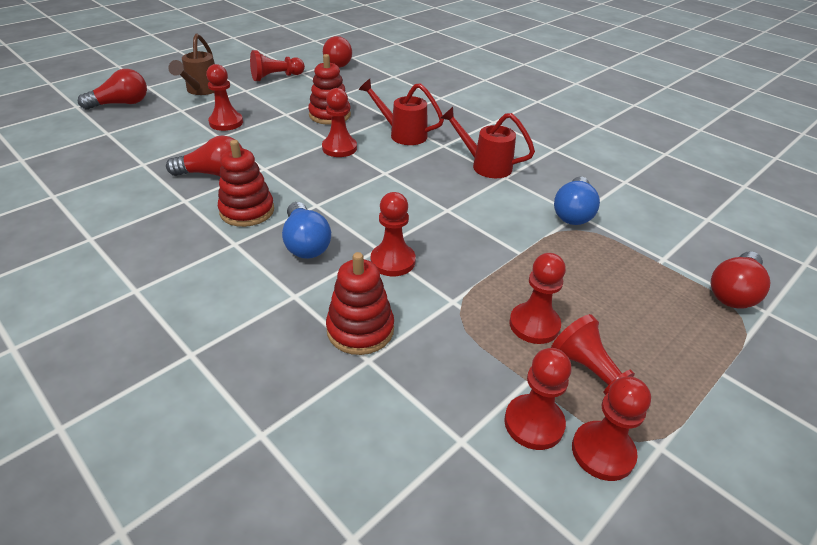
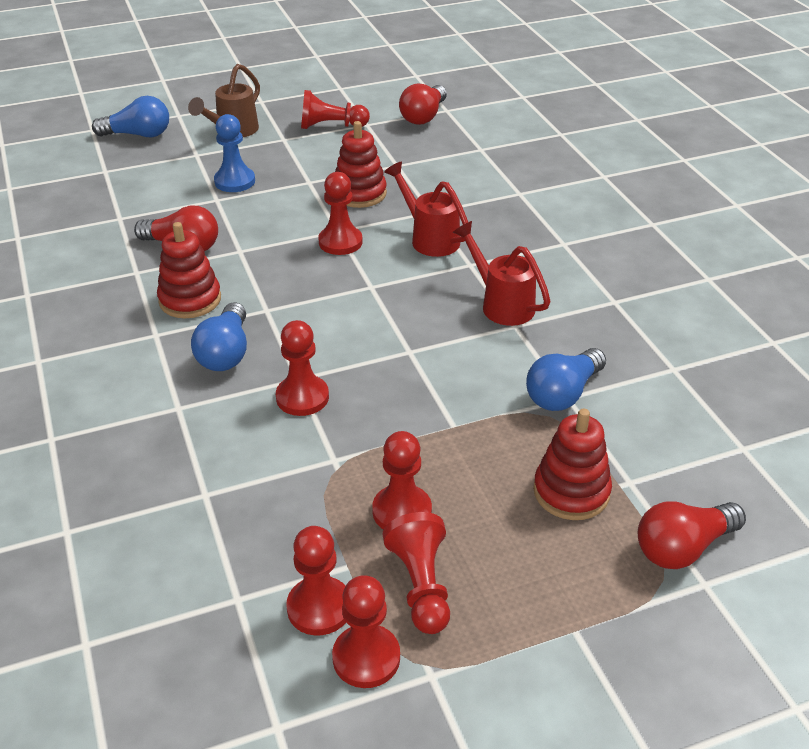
camera: 25 degrees right, 0 degrees up
(121, 104) = (138, 135): red light bulb -> blue light bulb
(226, 122) = (235, 181): red pawn -> blue pawn
(360, 330) = (218, 462): red stacking toy -> red stacking toy (571, 492)

